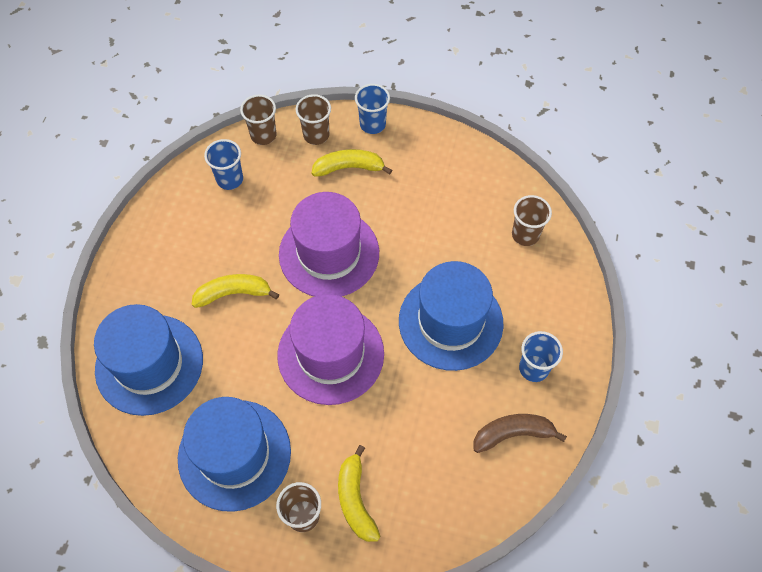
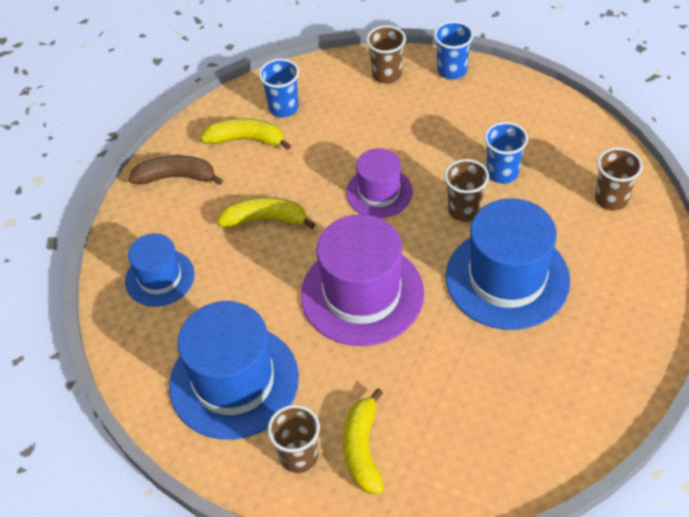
camera: 15 degrees right, 10 degrees down
(149, 364) = (160, 278): blue hat -> blue hat, size x0.58
(263, 135) = (328, 69): brown cup -> brown cup (464, 210)
(329, 253) = (379, 192): purple hat -> purple hat, size x0.58
(349, 168) = (418, 110): yellow banana -> yellow banana (246, 139)
(513, 434) = (562, 406): brown banana -> brown banana (176, 177)
(533, 368) = (599, 340): blue cup -> blue cup (502, 173)

